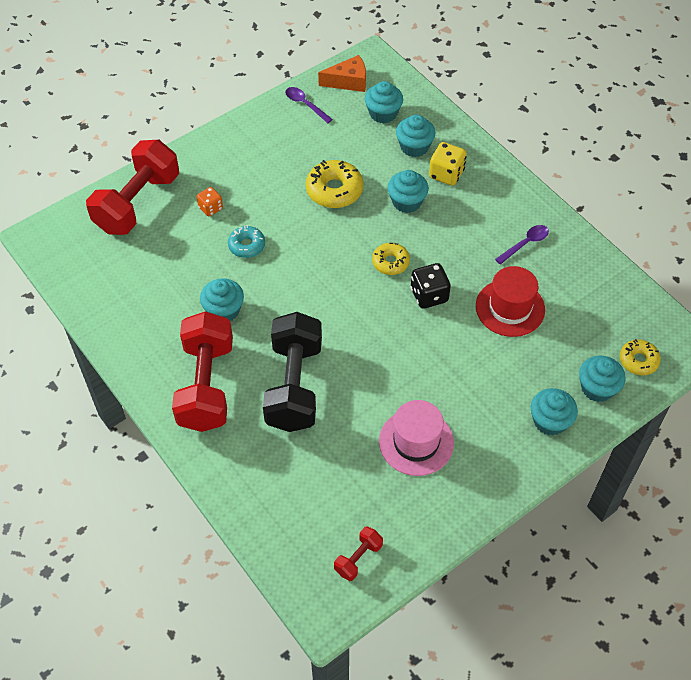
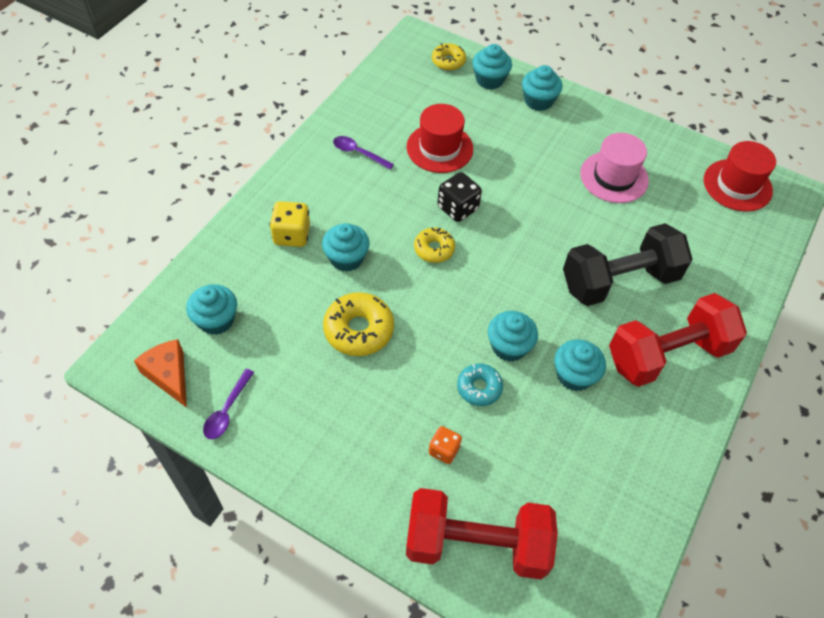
camera: 115 degrees left, 0 degrees up
(358, 558) = (737, 185): red dumbbell -> red hat
(414, 147) = (261, 274): turquoise cupcake -> turquoise cupcake (509, 346)

